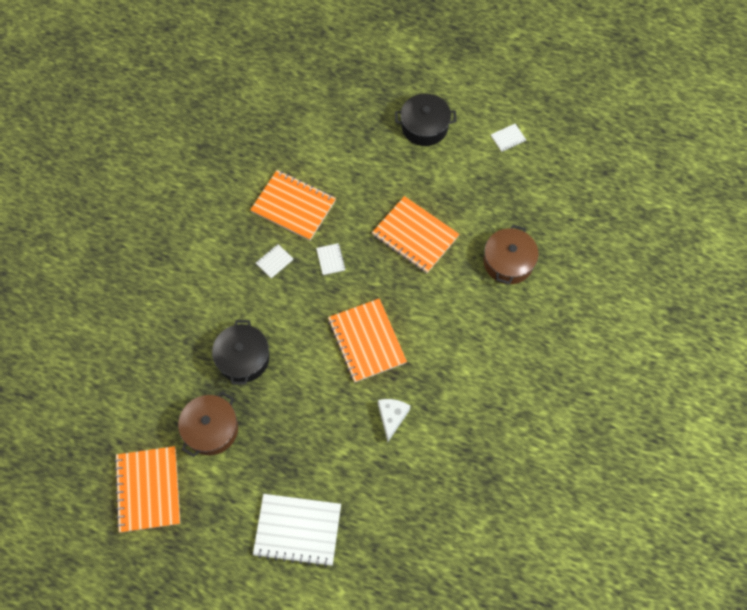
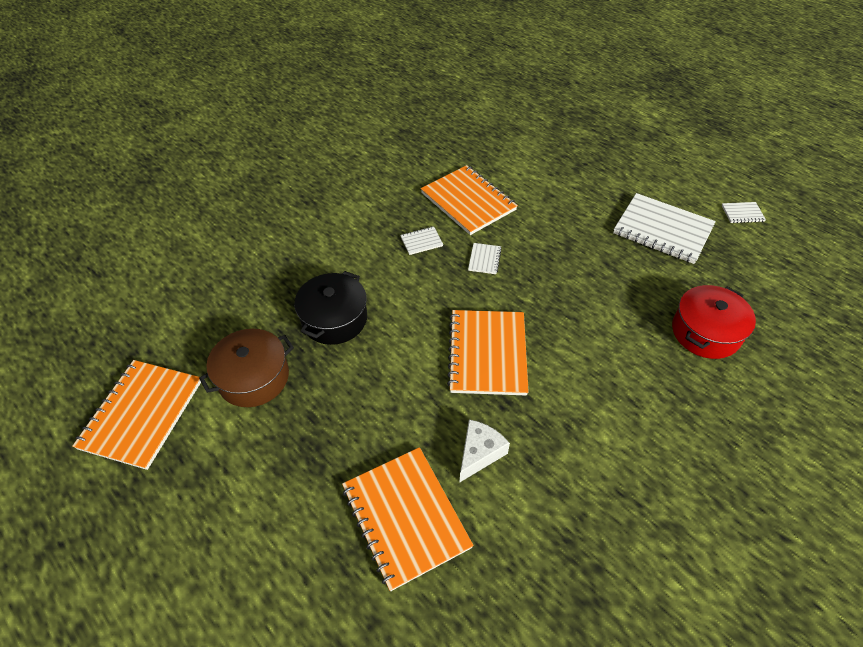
camera: 25 degrees right, 15 degrees down
(297, 530) = (281, 546): white notebook -> white notebook (662, 230)
(415, 236) = (594, 268): orange notebook -> orange notebook (405, 517)
(424, 126) = (645, 177): black pot -> none
(508, 262) = (706, 332): brown pot -> red pot

